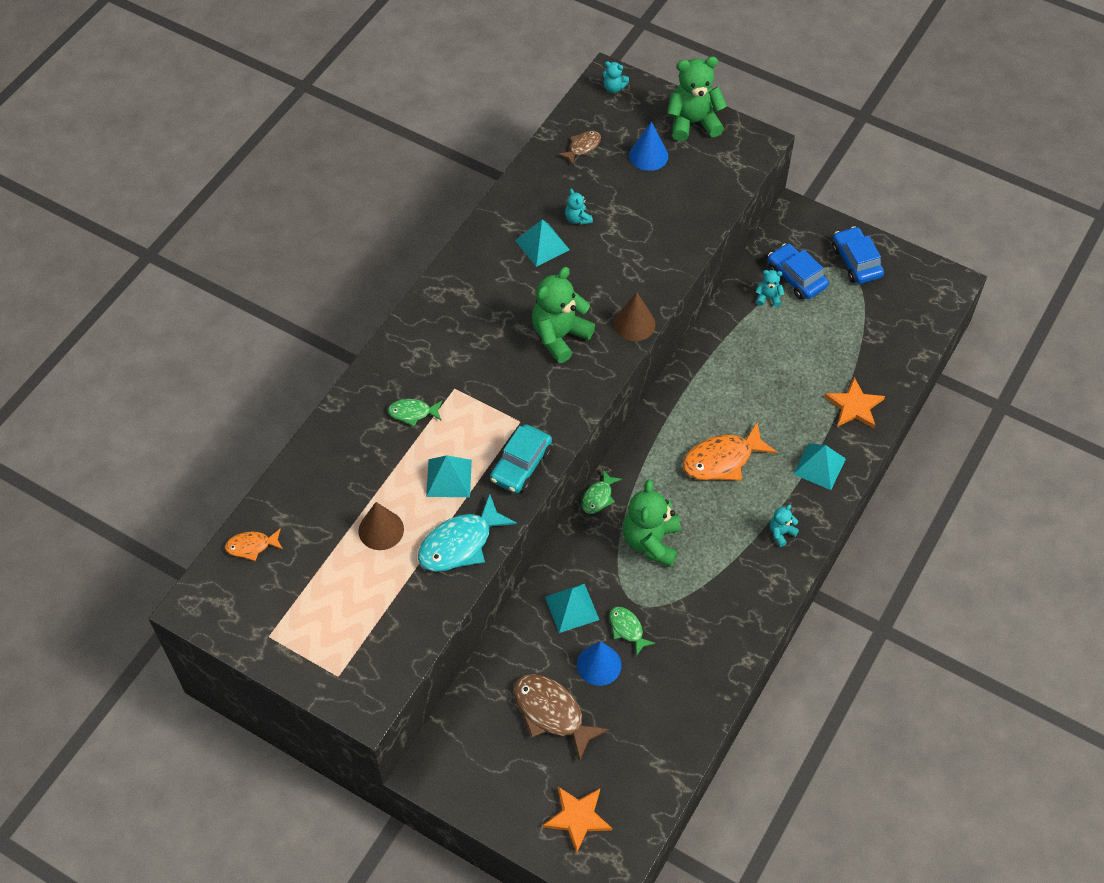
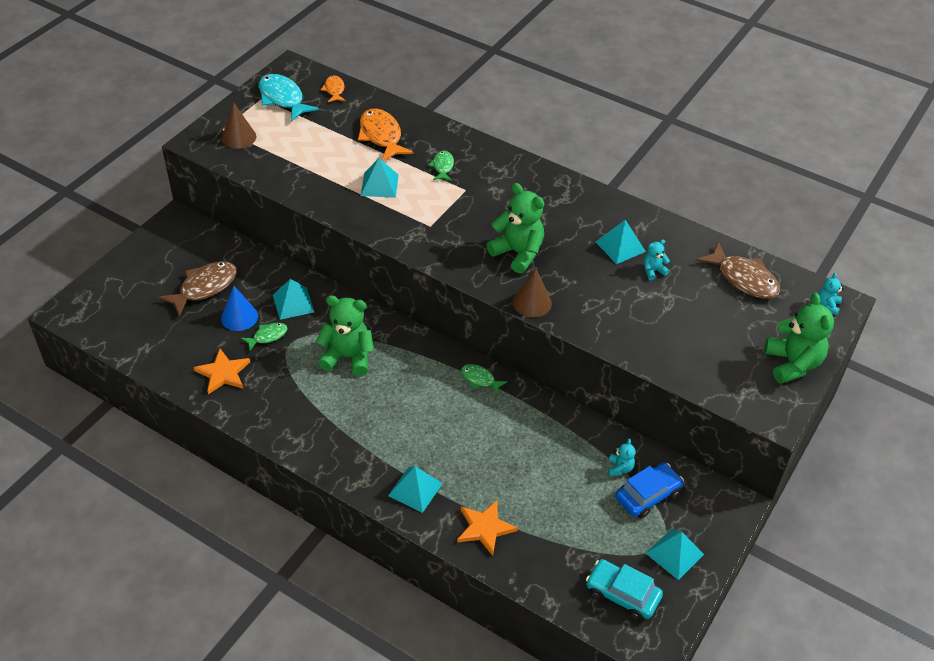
camera: 90 degrees right, 10 degrees down
(381, 530) = (338, 149): brown cone -> brown cone (239, 137)
(460, 543) = (319, 189): turquoise fish -> turquoise fish (283, 99)
(521, 465) = (387, 225): turquoise car -> turquoise car (622, 594)
(577, 817) = (116, 298): orange star -> orange star (223, 373)
(582, 147) = (743, 279): brown fish -> brown fish, size x1.82
(598, 497) = (396, 325): green fish -> green fish (480, 379)
(648, 155) = (740, 326): blue cone -> none
(722, 460) = (427, 414): orange fish -> orange fish (381, 136)
(781, 533) = (345, 451): turquoise teddy bear -> none
(856, 262) = (674, 553): blue car -> turquoise pyramid

